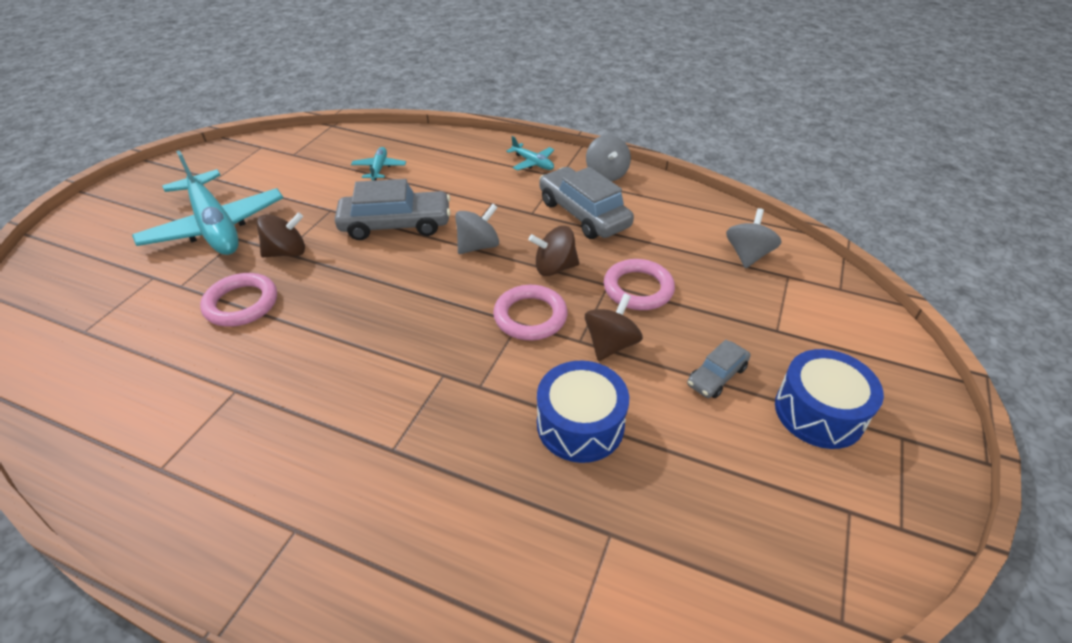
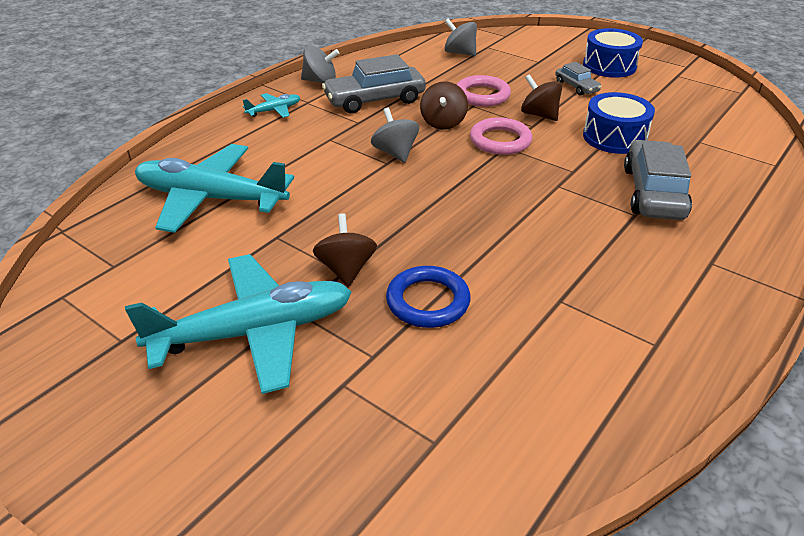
camera: 75 degrees left, 5 degrees down
(241, 304) = (428, 301): pink ring -> blue ring
(379, 168) = (211, 199): turquoise plane -> turquoise plane, size x2.30
(396, 225) = (334, 194): grey car -> grey car (653, 193)

